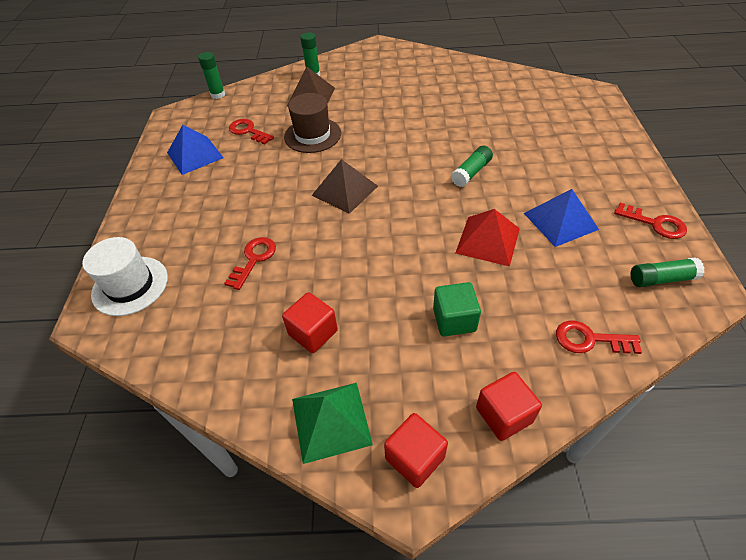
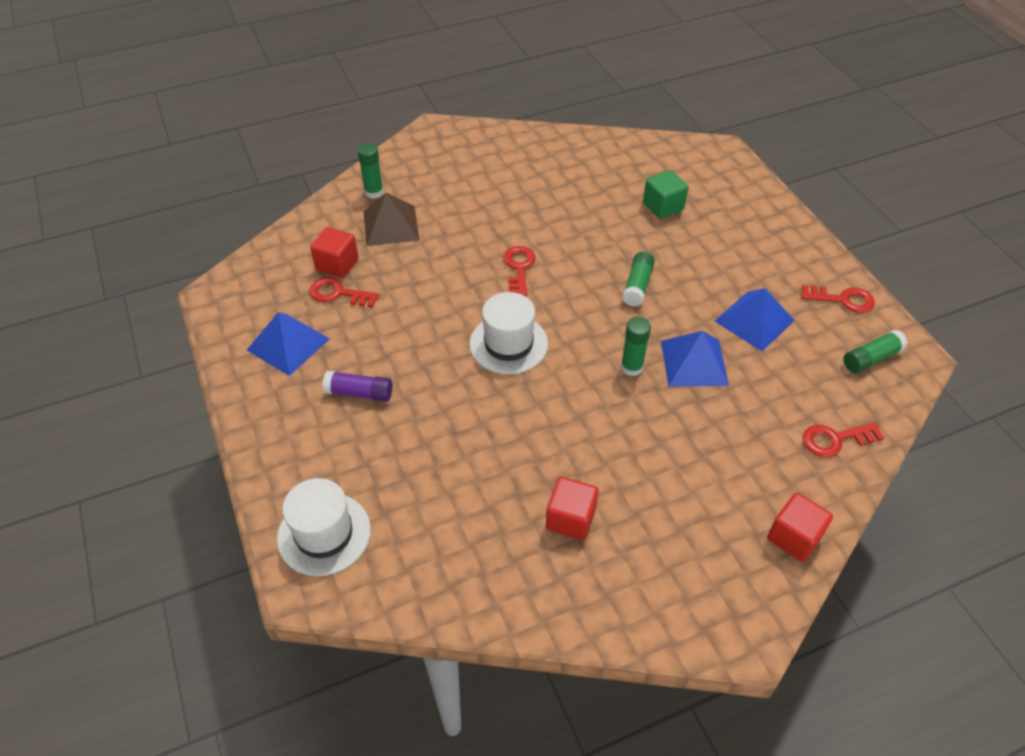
camera: 25 degrees left, 0 degrees up
(218, 95) = (260, 249): green glue stick -> green glue stick (631, 367)
(219, 197) = (359, 393): none -> purple glue stick
(254, 259) = (454, 458): red key -> red key (519, 268)
(312, 135) = (426, 280): brown hat -> none
(330, 421) = (640, 600): green pyramid -> none
(345, 190) = (508, 344): brown pyramid -> white hat
(415, 458) = (736, 605): red cube -> red cube (337, 264)
(454, 320) = (704, 459): green cube -> green cube (663, 206)
(488, 240) = (694, 363): red pyramid -> blue pyramid

